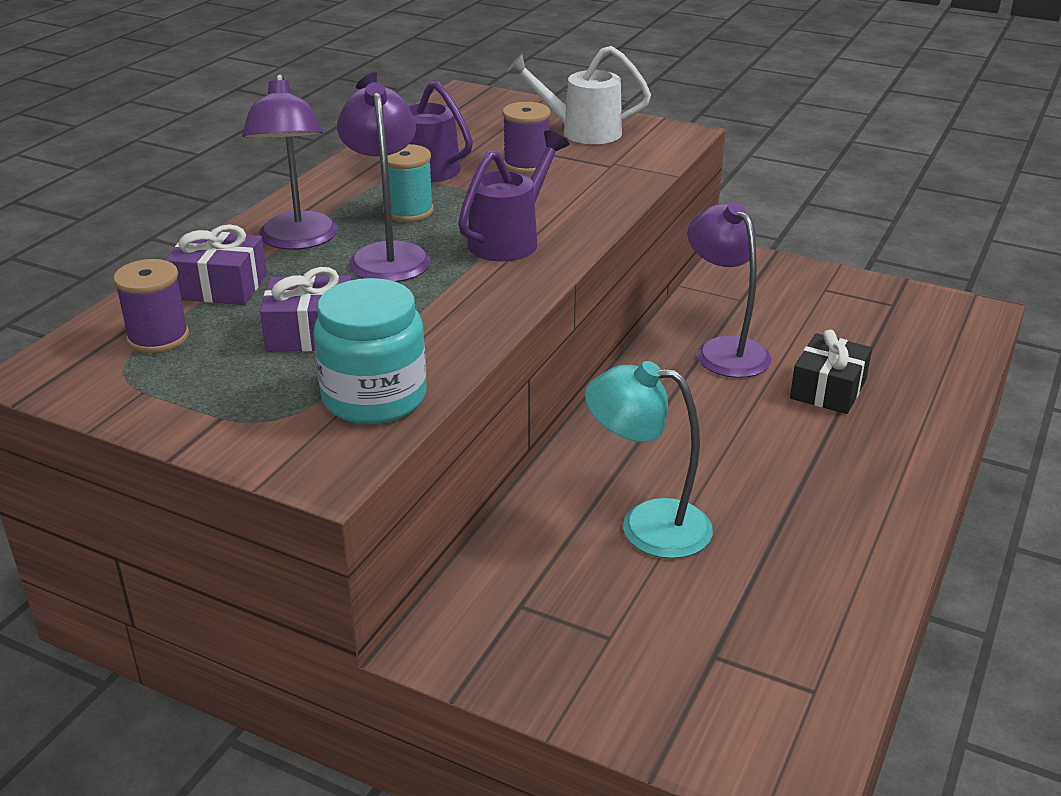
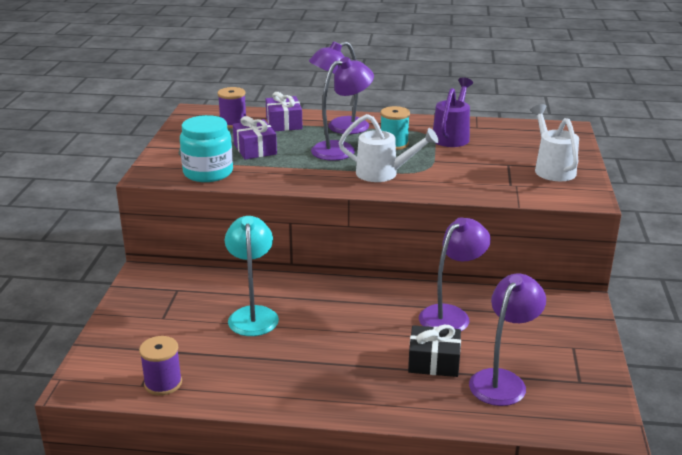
camera: 70 degrees right, 5 degrees down
(510, 240) = (383, 174): purple watering can -> white watering can
(526, 164) = (485, 161): purple spool -> purple spool (163, 383)
(880, 351) = (502, 380): none -> purple lamp

